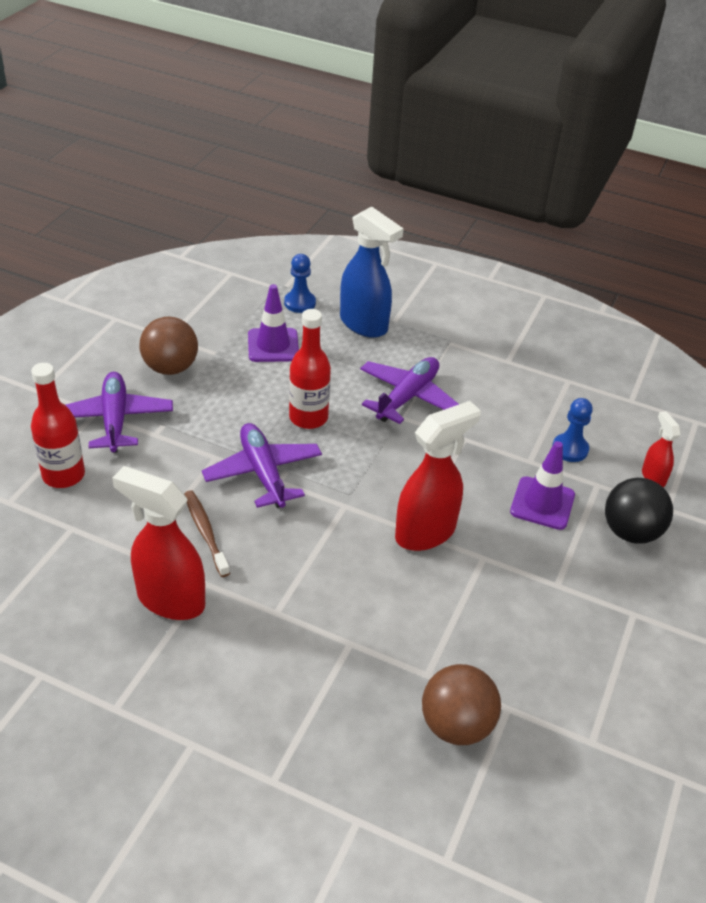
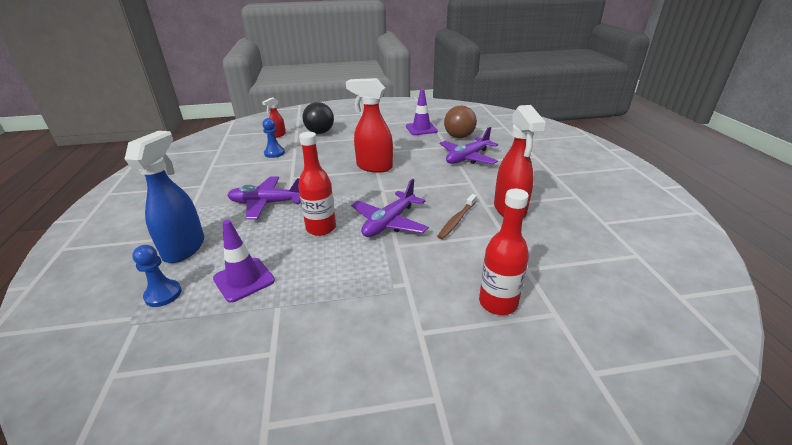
camera: 120 degrees left, 10 degrees down
(115, 420) = (415, 314): purple plane -> purple plane (467, 158)
(170, 368) = (320, 322): brown ball -> none
(542, 503) = (322, 150): purple traffic cone -> purple traffic cone (421, 129)

